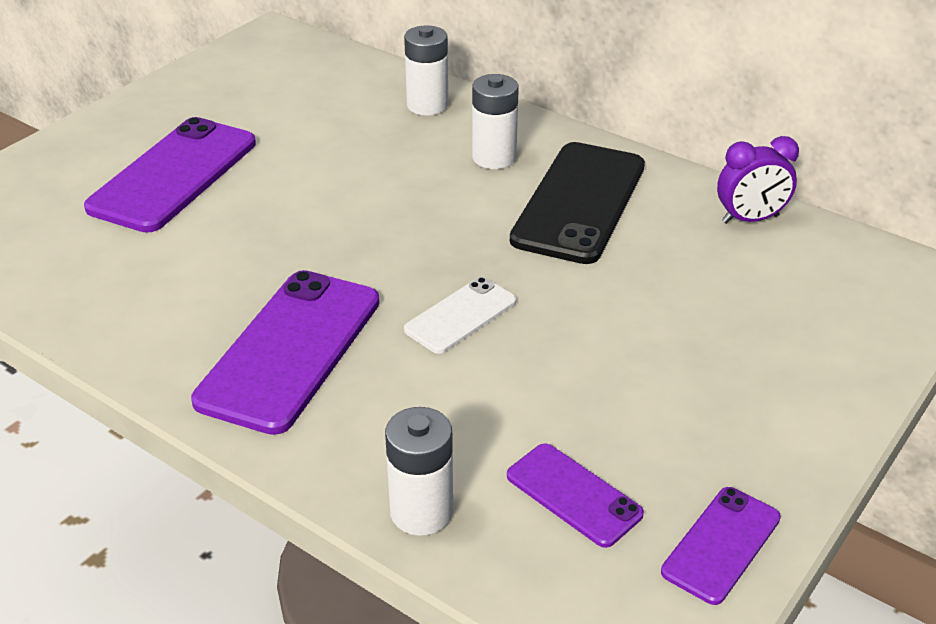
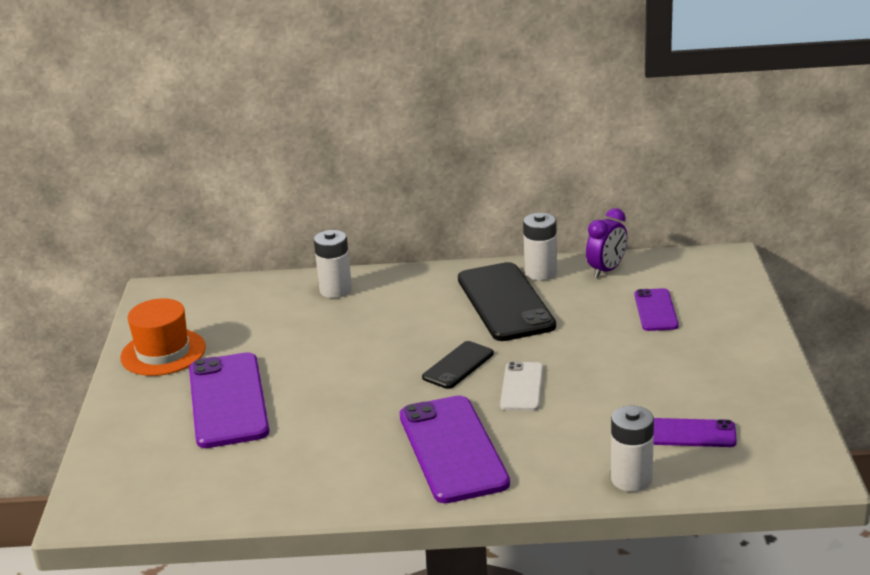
camera: 35 degrees left, 10 degrees down
(192, 97) = (163, 352): none -> orange hat
(430, 252) = (458, 365): none -> black phone
(494, 157) = (421, 301): white battery -> white battery (541, 273)
(721, 545) = (781, 417): purple phone -> purple phone (656, 310)

